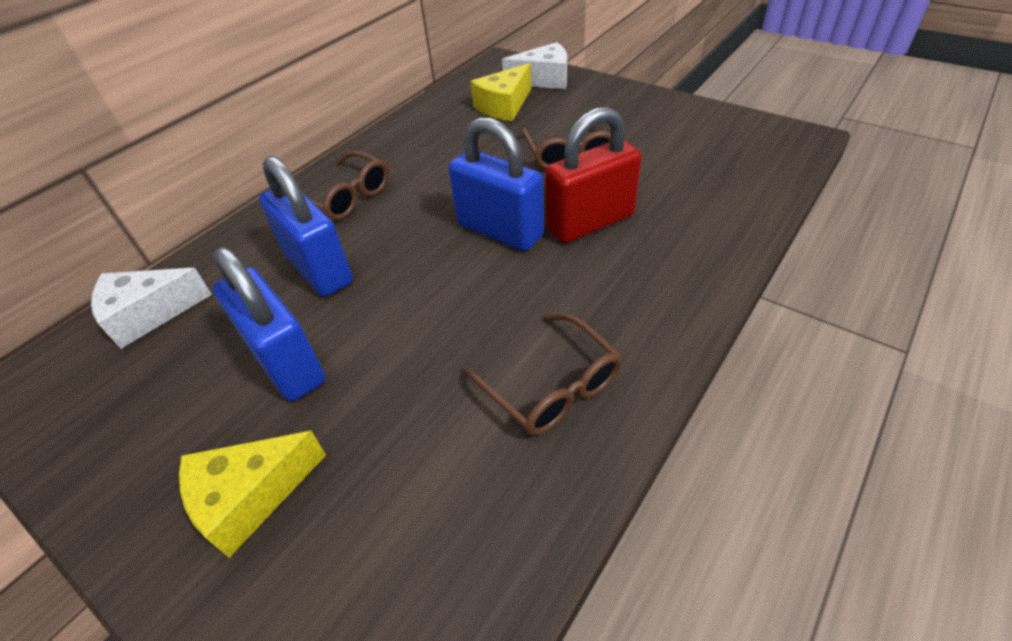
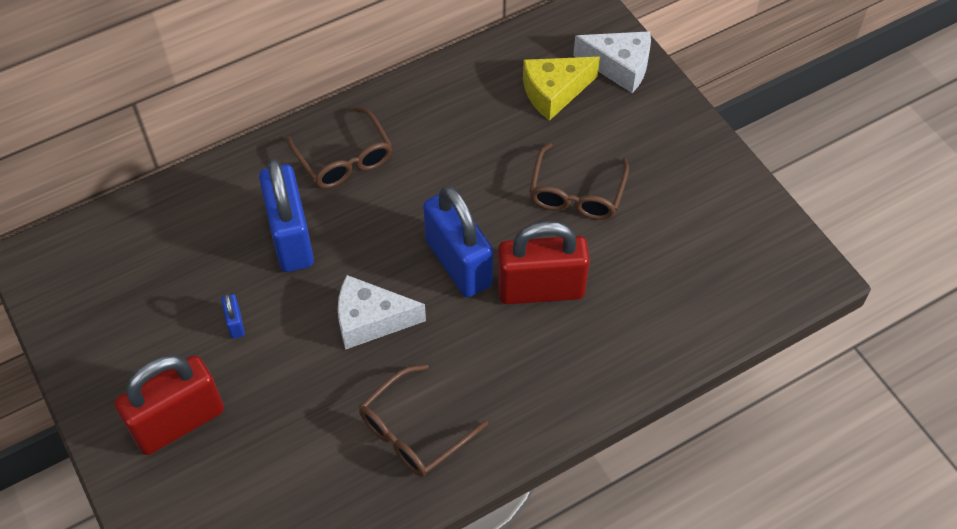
camera: 20 degrees right, 10 degrees up
(149, 314) = (146, 227): white cheese -> white cheese (370, 320)
(250, 497) = (178, 422): yellow cheese -> red padlock
(287, 363) = (235, 323): blue padlock -> blue padlock, size x0.41
(550, 385) = (414, 431): brown glasses -> brown glasses turned 60 degrees clockwise

